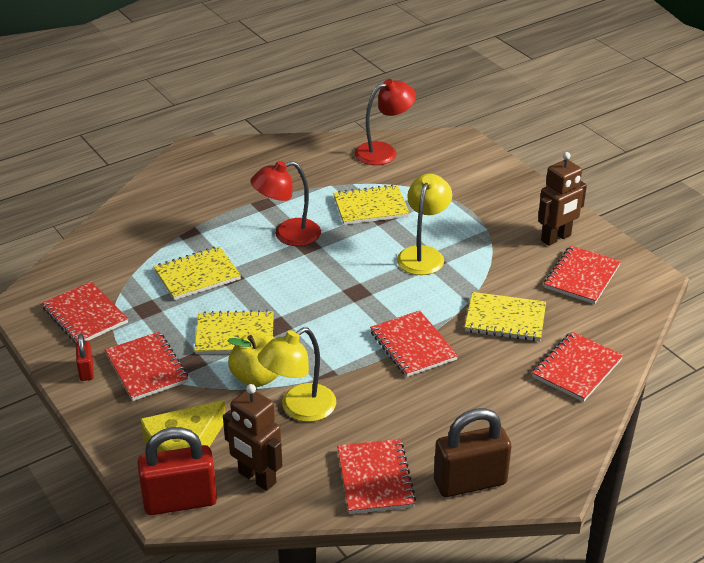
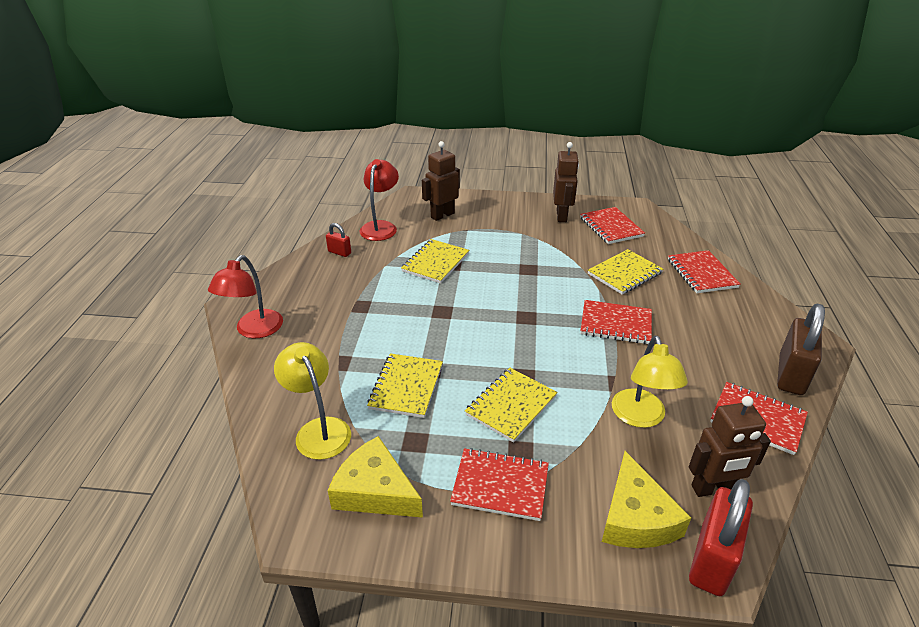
camera: 50 degrees left, 0 degrees up
(85, 315) = (375, 491): red notebook -> yellow cheese
(86, 370) = (460, 533): red padlock -> red padlock (339, 252)
(257, 377) = (579, 421): yellow apple -> none
(288, 235) = (417, 314): red lamp -> red lamp (254, 330)
(423, 254) = (517, 269): yellow lamp -> yellow lamp (319, 430)
(451, 172) = (442, 215): none -> brown robot

